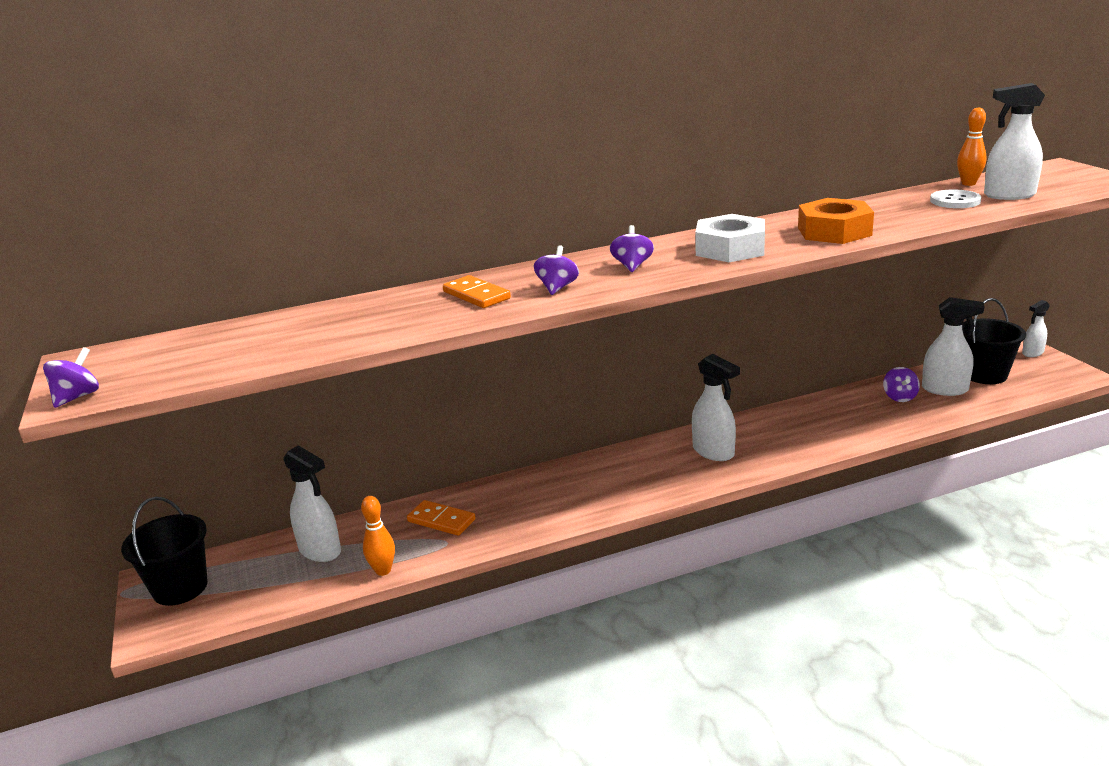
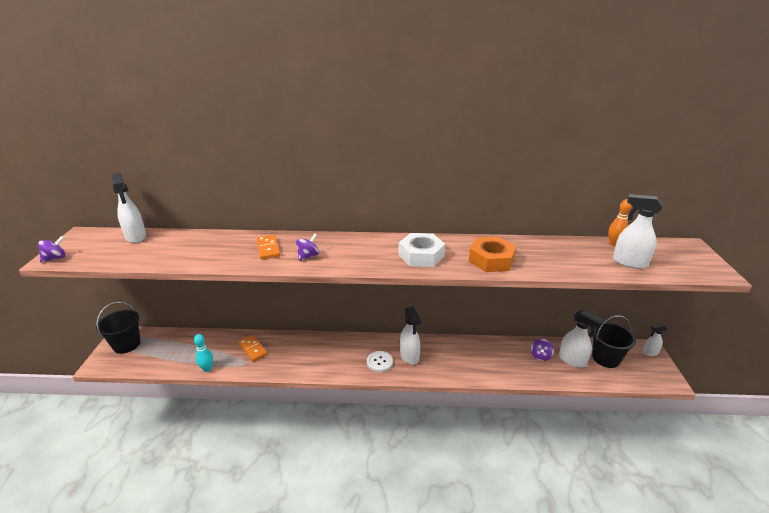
camera: 20 degrees right, 5 degrees up
(320, 551) = (192, 346): white spray bottle -> white spray bottle (136, 237)
(383, 570) = (207, 369): orange bowling pin -> turquoise bowling pin
(632, 266) = (359, 252): purple spinning top -> none
(955, 201) = (589, 257): white button -> white button (379, 362)

